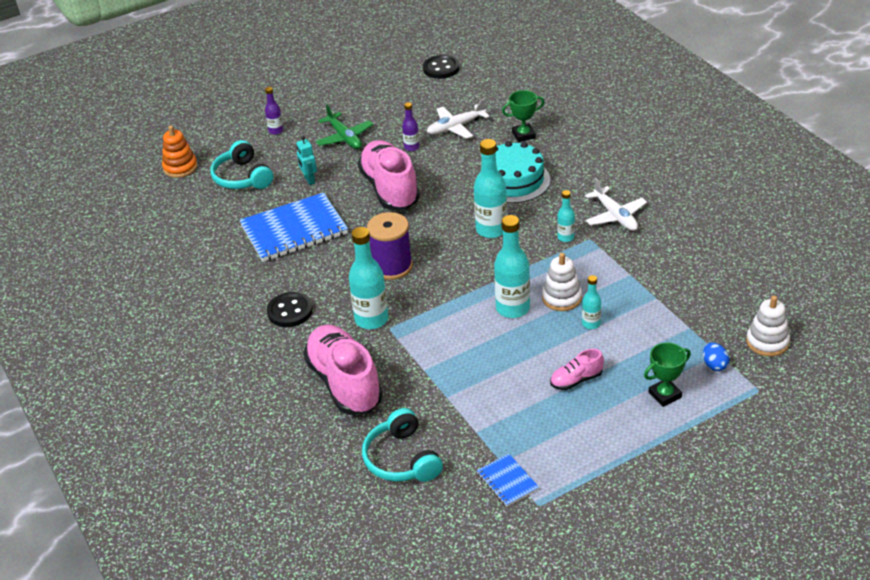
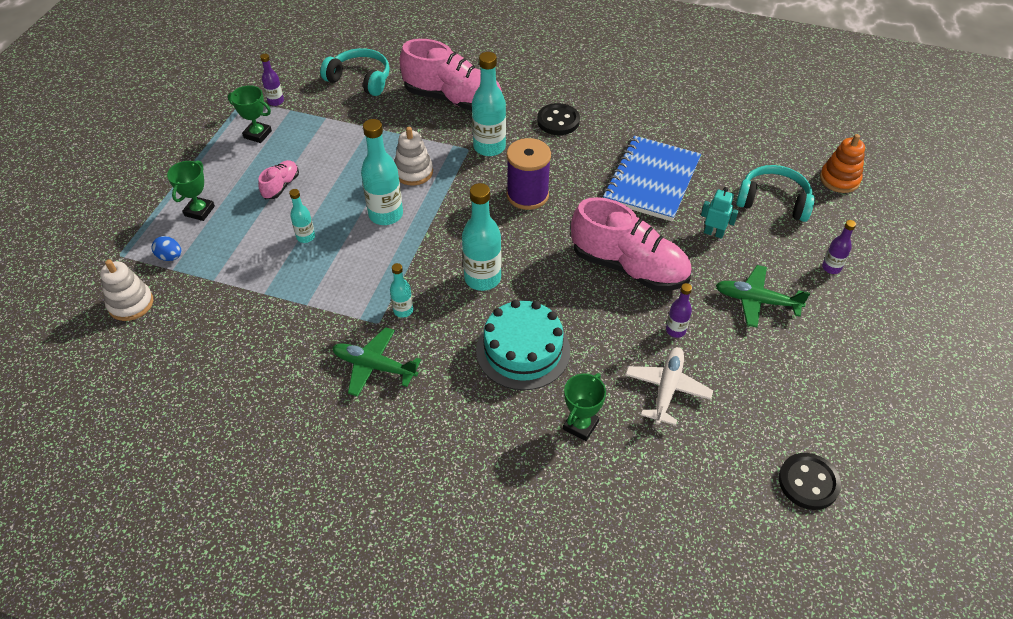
camera: 135 degrees right, 10 degrees up
(507, 481) = (276, 101): blue notebook -> purple bottle
(556, 449) = (257, 134): none -> green trophy
(561, 298) = (351, 246): white stacking toy -> white stacking toy (413, 172)
(615, 216) = (374, 366): white plane -> green plane

